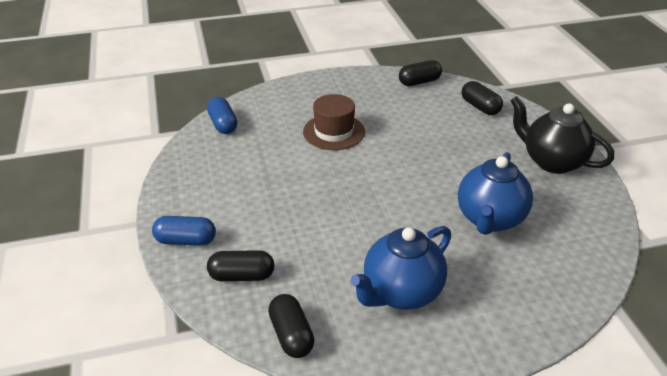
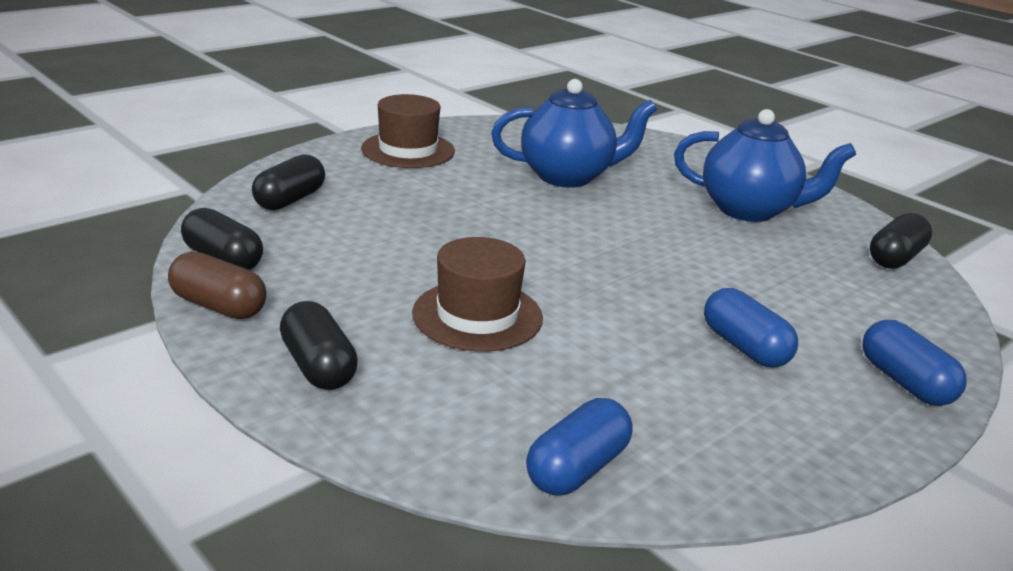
camera: 120 degrees left, 10 degrees down
(242, 276) = (880, 312): black capsule -> black capsule (318, 366)
(253, 200) = (744, 347): none -> blue capsule
(379, 76) = (218, 306): none -> brown capsule
(552, 162) = (408, 150): black teapot -> brown hat

